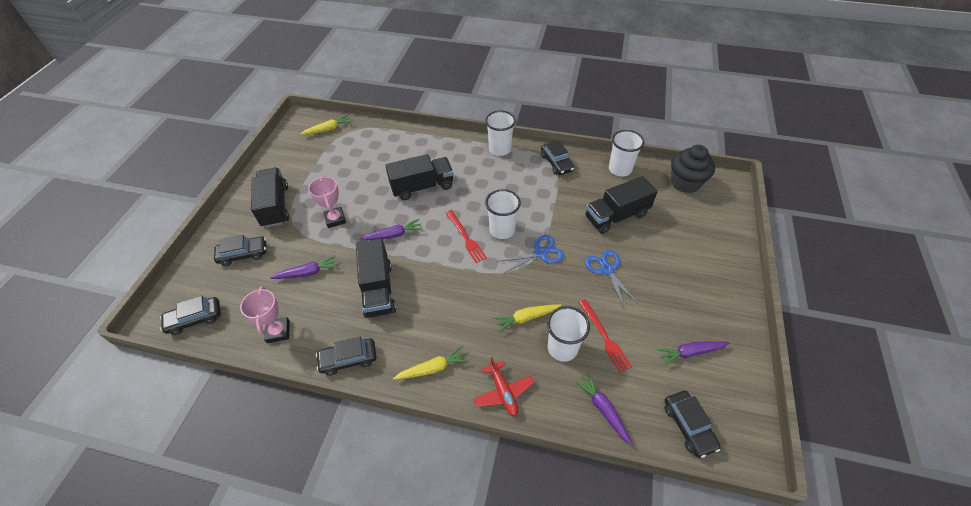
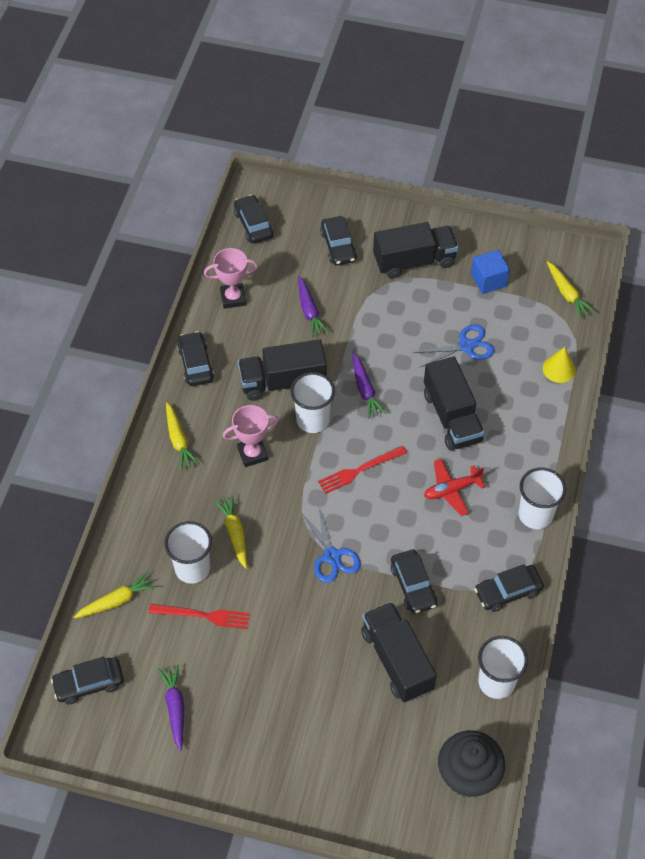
camera: 90 degrees right, 5 degrees up
(306, 166) = (488, 280): none -> blue cube
(335, 219) = (392, 326): pink trophy -> pink trophy (252, 454)
(388, 135) = (559, 369): none -> yellow cone
(502, 230) = (372, 512): white cup -> white cup (312, 420)
(503, 392) = (145, 506): red plane -> red plane (451, 490)
(558, 208) = (413, 586): none -> black car
(603, 409) = (116, 601): purple carrot -> yellow carrot
(604, 337) = (203, 615): red fork -> red fork turned 150 degrees counterclockwise
(607, 270) = (302, 633): blue scissors -> blue scissors (466, 346)

